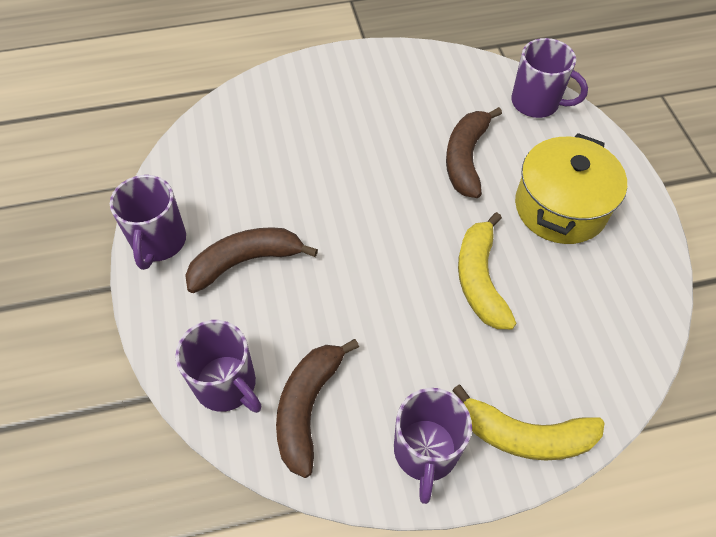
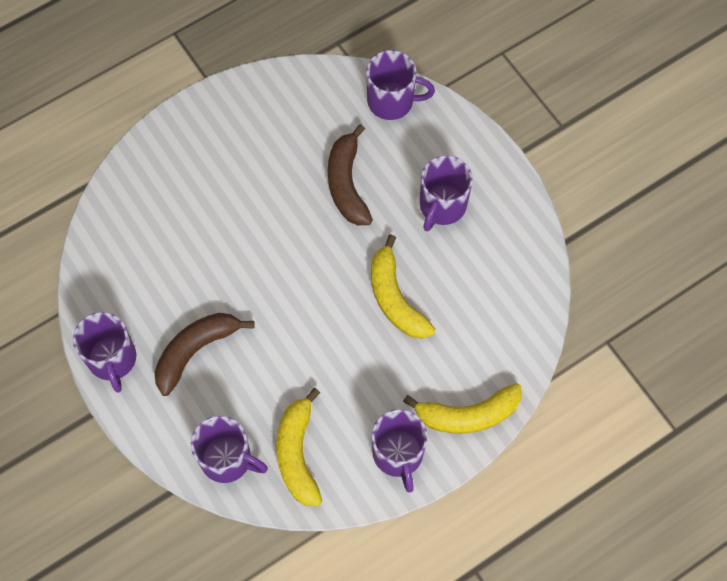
camera: 20 degrees left, 10 degrees up
(307, 407) = (298, 454): brown banana -> yellow banana
(560, 207) = (442, 206): yellow pot -> purple mug

